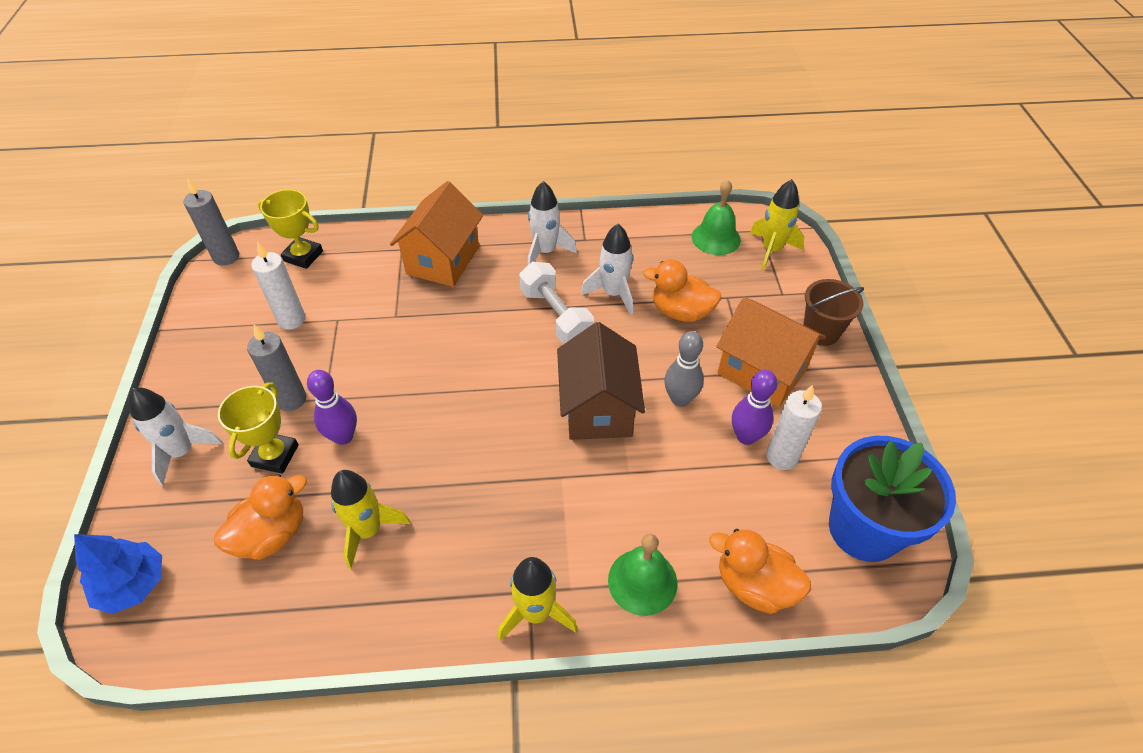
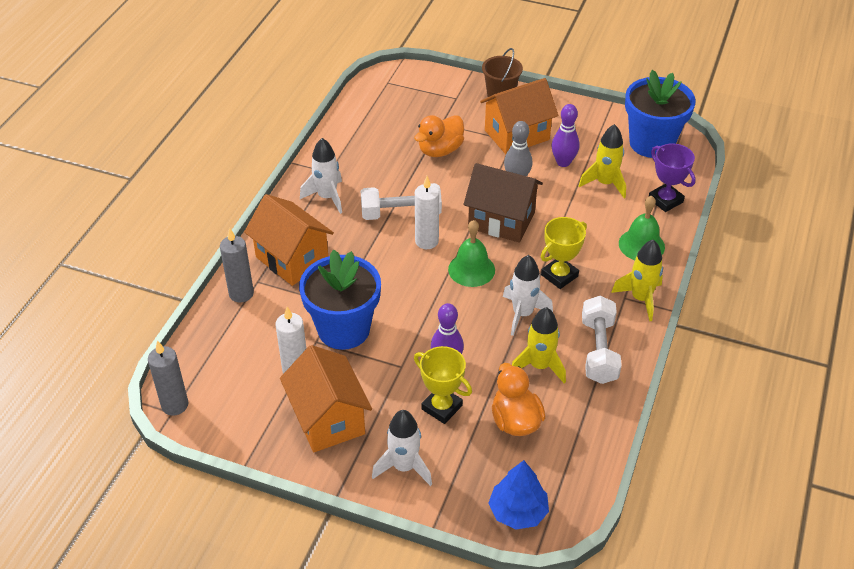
camera: 65 degrees left, 5 degrees down
(234, 367) = (328, 419): none -> orange house
(291, 399) = (389, 387): grey candle -> grey candle (241, 294)
(303, 256) = (217, 348): yellow trophy -> yellow trophy (559, 275)
(361, 334) = (343, 329): none -> blue flower pot
(418, 590) = (599, 350): none -> white dumbbell
(613, 294) = (399, 177): white rocket -> white rocket (522, 314)
(716, 238) = (379, 106): green bell -> green bell (471, 269)
(754, 585) = (665, 200): orange duck -> purple trophy
(771, 250) = (411, 85): yellow rocket -> yellow rocket (605, 183)
(782, 457) = (586, 154): white candle -> white candle (426, 241)

